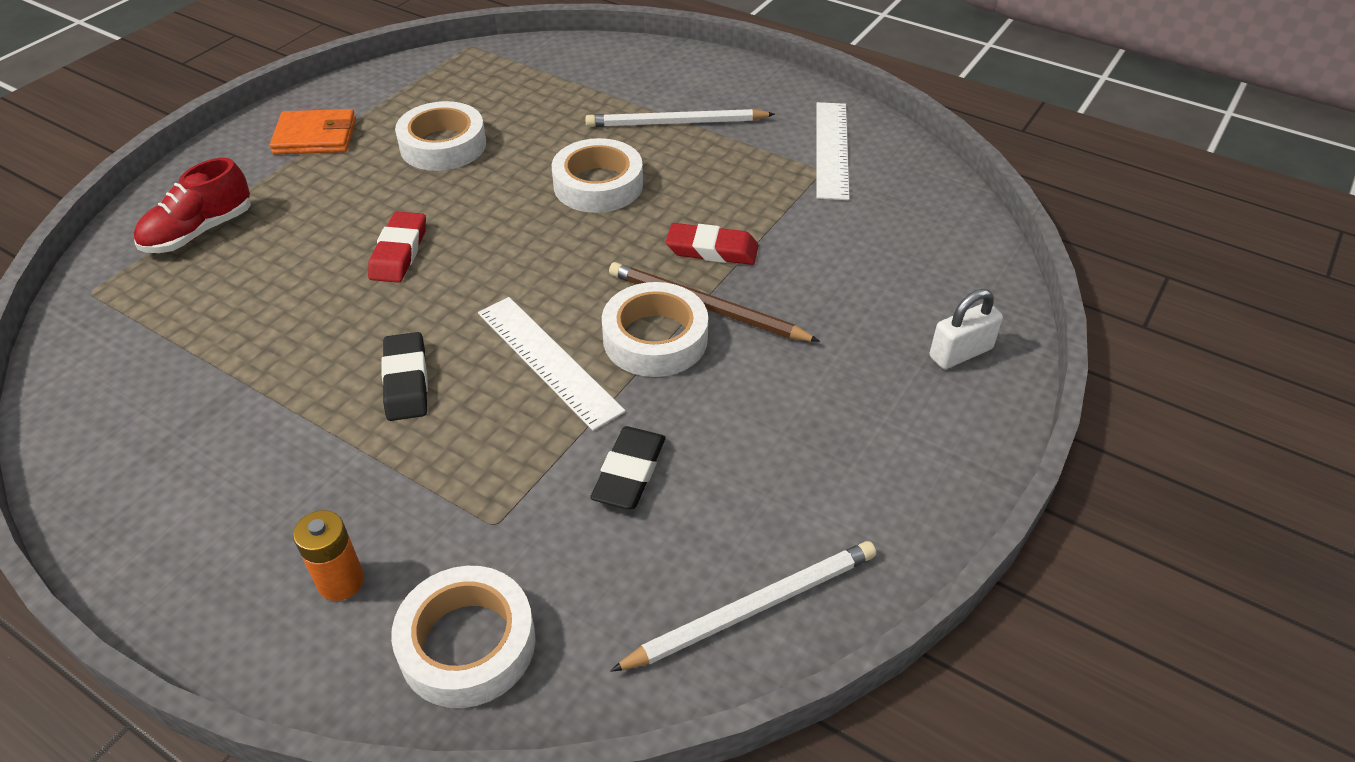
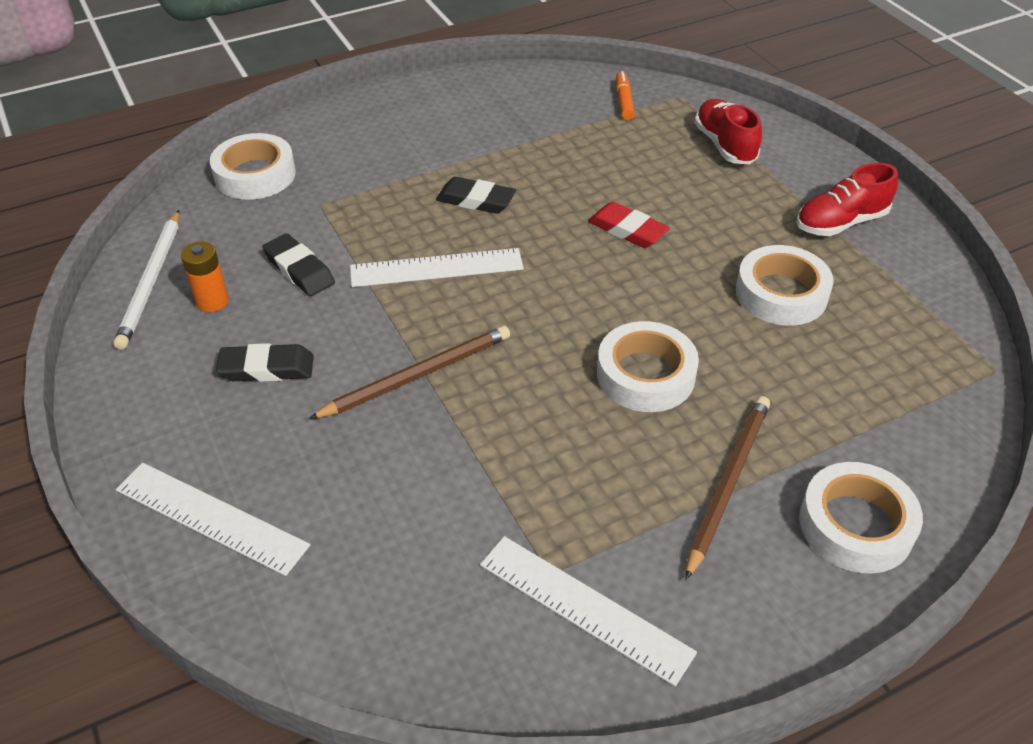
camera: 120 degrees right, 0 degrees up
(117, 336) = (624, 101): none -> orange marker
(315, 136) = (840, 222): orange wallet -> red shoe
(341, 581) = (340, 145): orange battery -> orange battery (212, 301)
(655, 338) = (408, 330): white tape -> white tape (855, 525)
(676, 123) = (728, 483): white pencil -> brown pencil
(712, 250) = (487, 413): red eraser -> none
(786, 413) = (267, 368): none -> black eraser
(960, 353) = (211, 517): white padlock -> white ruler

